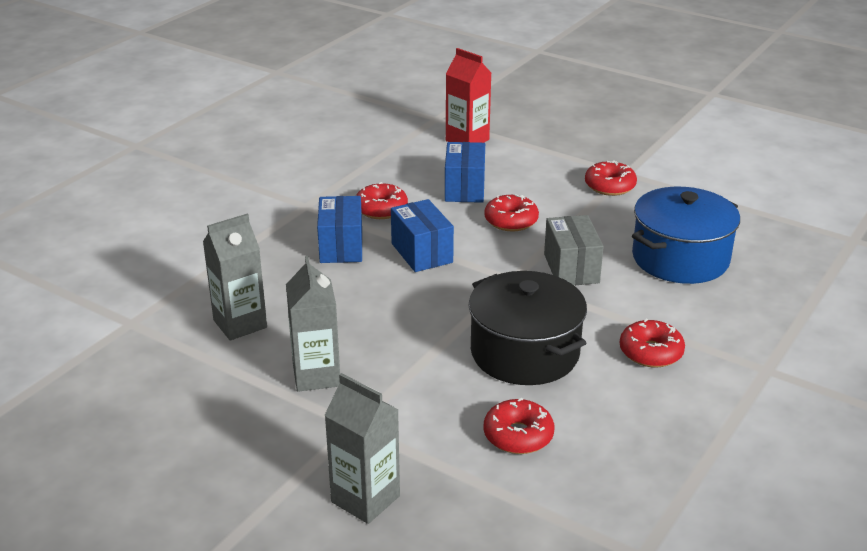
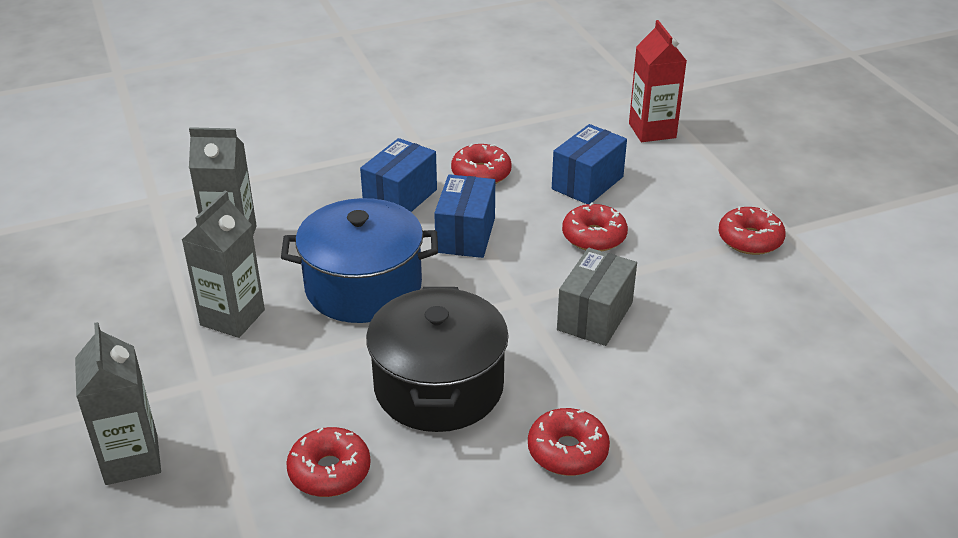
camera: 35 degrees right, 5 degrees up
(680, 258) = (732, 358): blue pot -> blue pot (363, 287)

